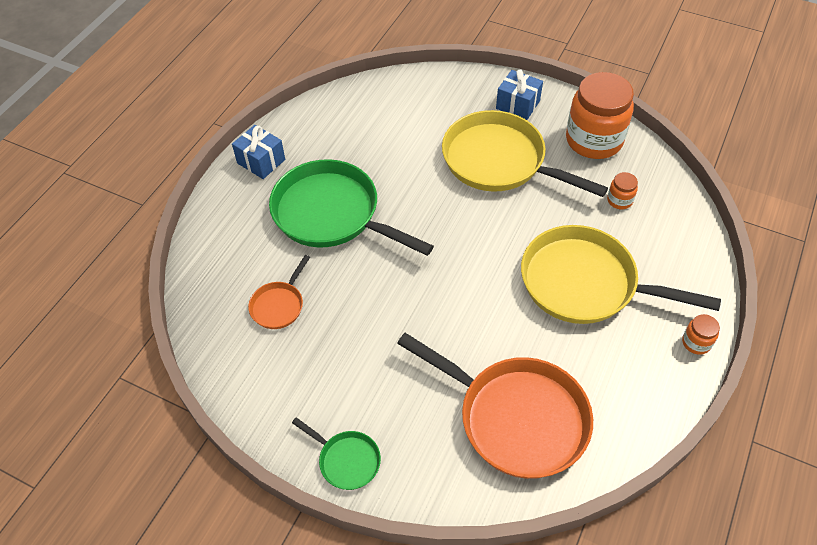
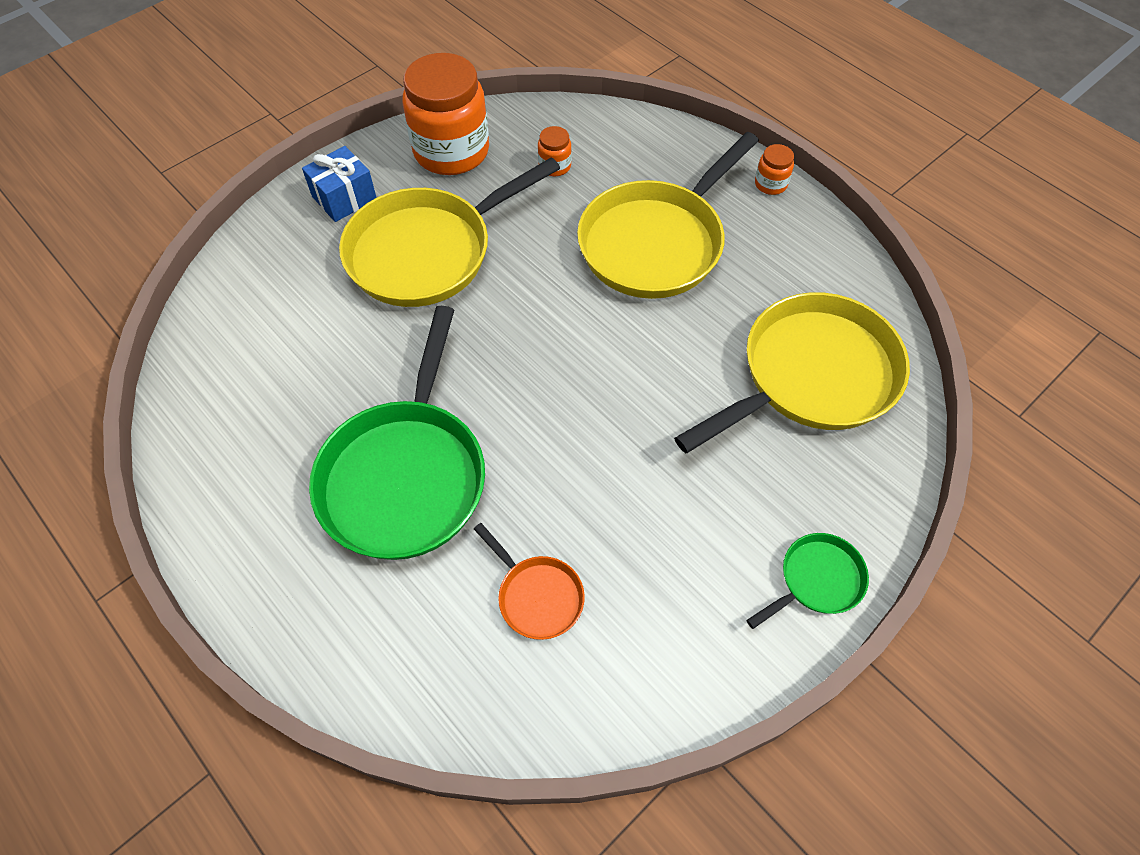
camera: 70 degrees left, 5 degrees up
(261, 161) = (239, 544): blue gift -> none
(332, 214) = (406, 475): green pan -> green pan turned 45 degrees counterclockwise
(515, 417) = (810, 376): orange pan -> yellow pan

